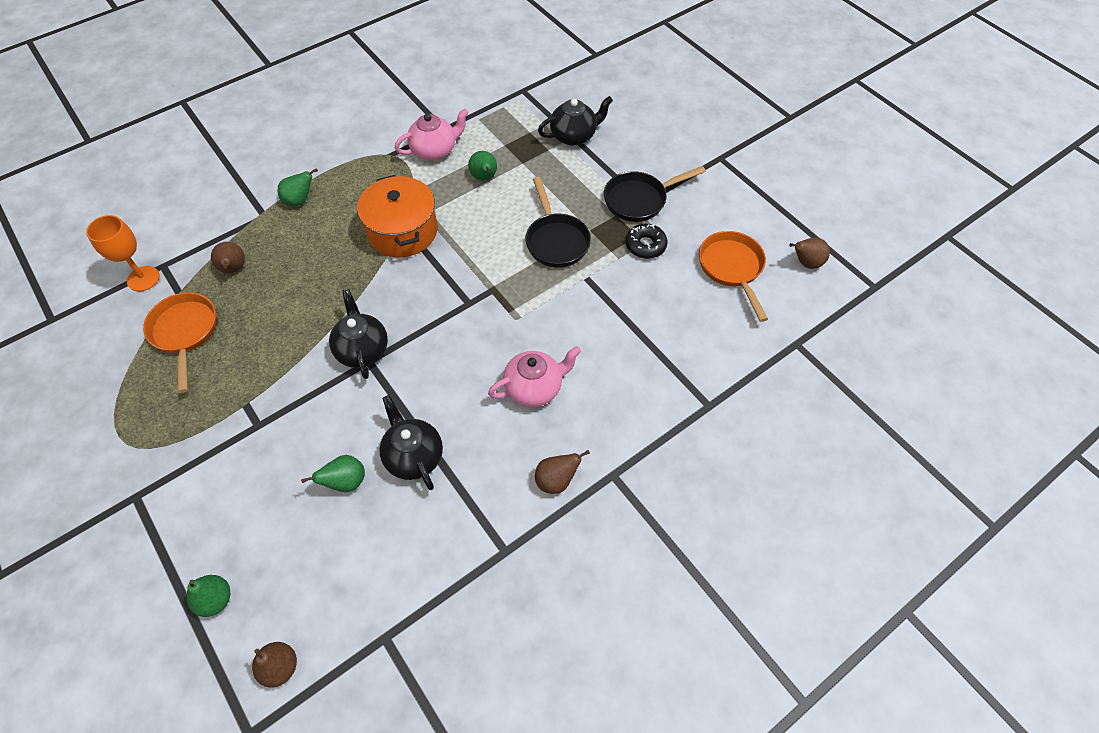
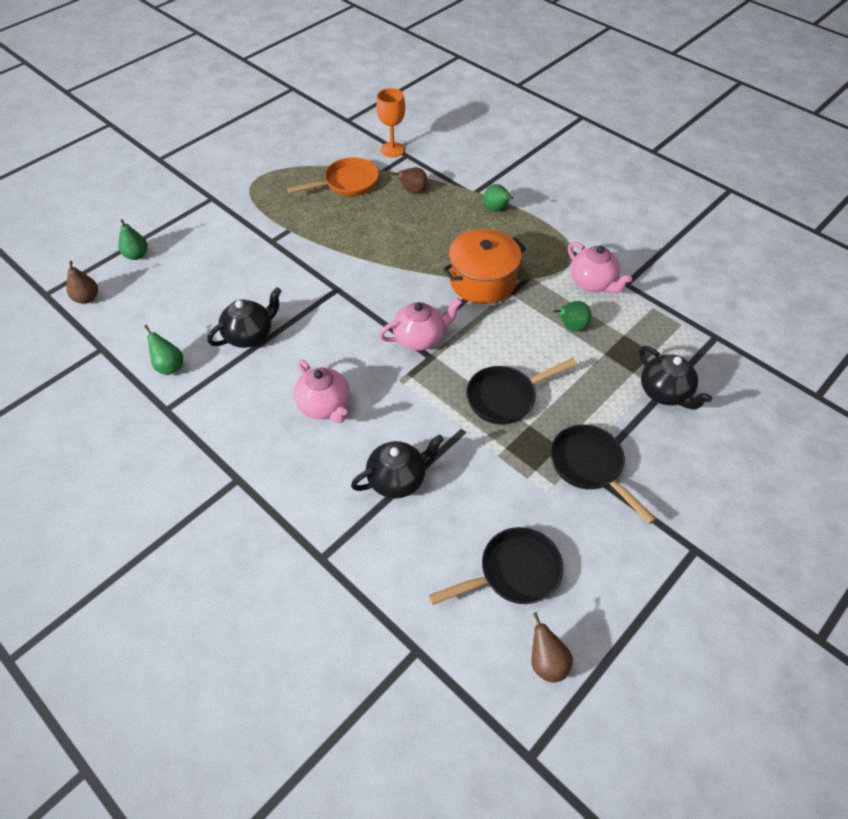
camera: 80 degrees right, 5 degrees down
(346, 482) = (226, 300): green pear -> green pear (169, 366)
(362, 349) = (348, 282): black teapot -> black teapot (398, 479)
(465, 294) = (420, 338): none -> pink teapot
(556, 480) = (231, 436): brown pear -> none
(645, 245) = (523, 479): black donut -> none
(732, 268) = (513, 572): orange pan -> black pan

